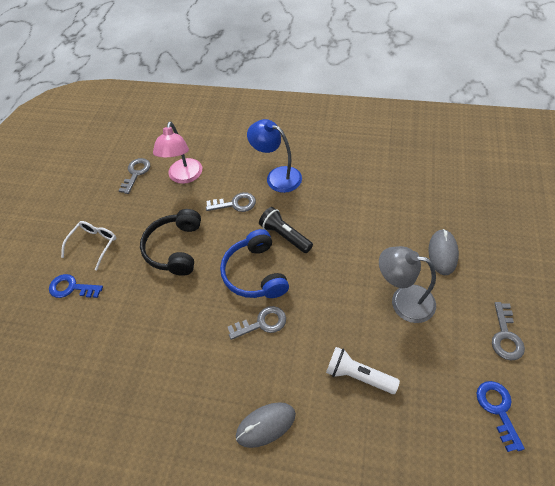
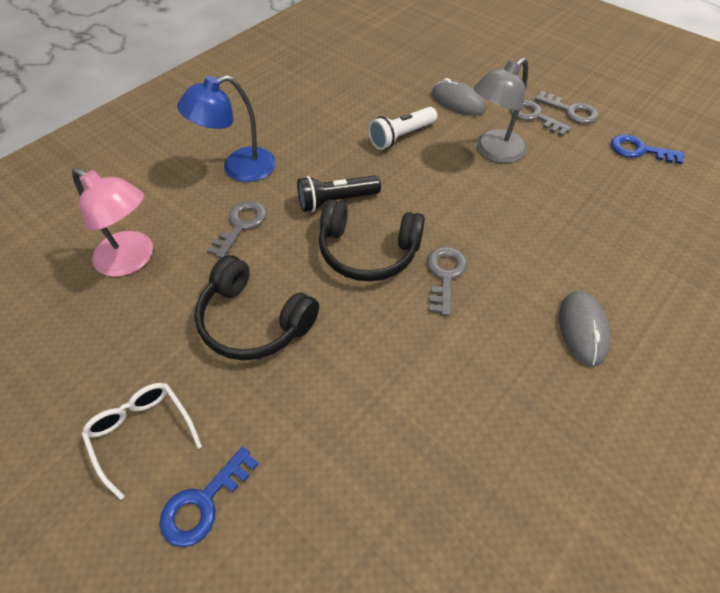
camera: 65 degrees left, 0 degrees up
(136, 173) = (55, 317): grey key -> grey key (534, 117)
(255, 273) = (368, 251): blue headphones -> black headphones
(358, 376) = (560, 223): white flashlight -> white flashlight (401, 136)

